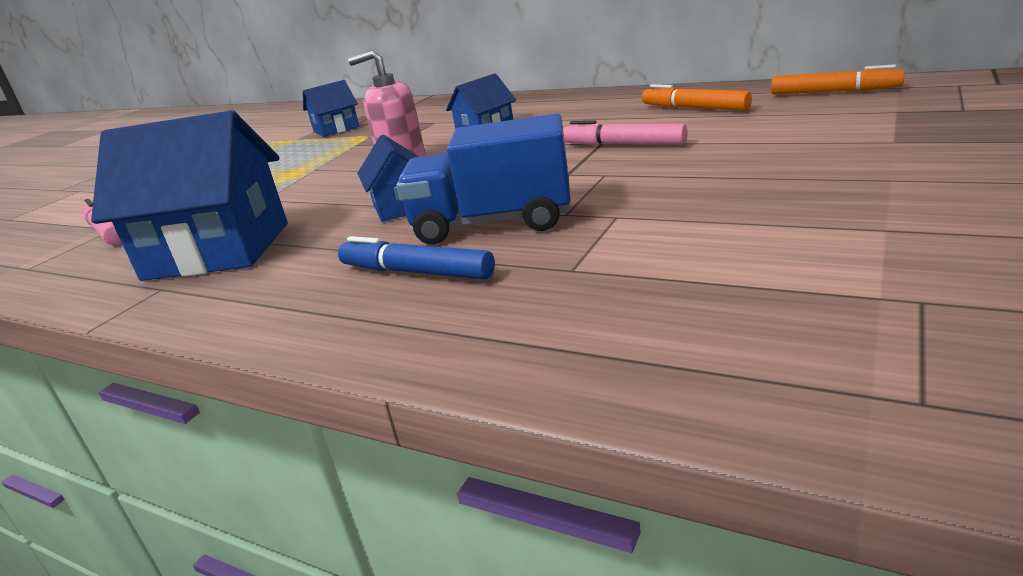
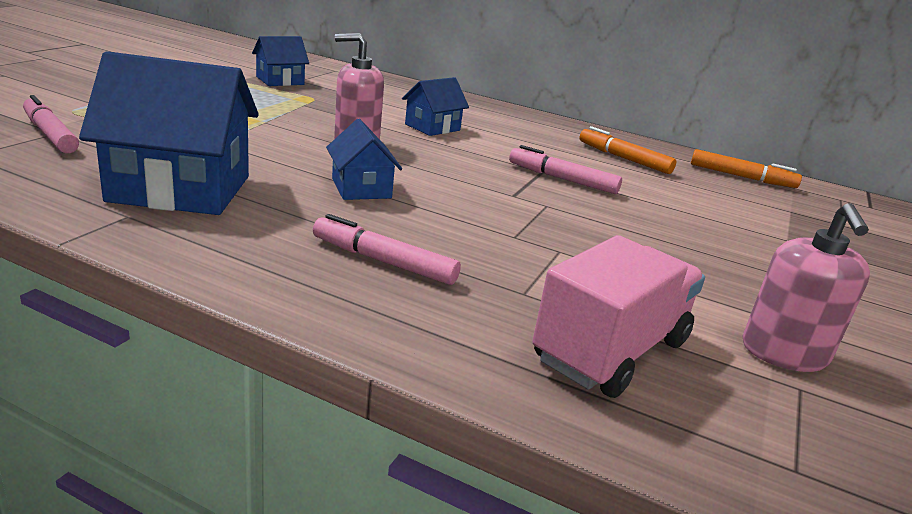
camera: 10 degrees left, 0 degrees up
(416, 272) = (383, 261): blue marker -> pink marker
(493, 223) = (450, 229): blue truck -> none
(672, 309) = (611, 351): none -> pink truck
(896, 264) = (784, 353): none -> pink soap dispenser

